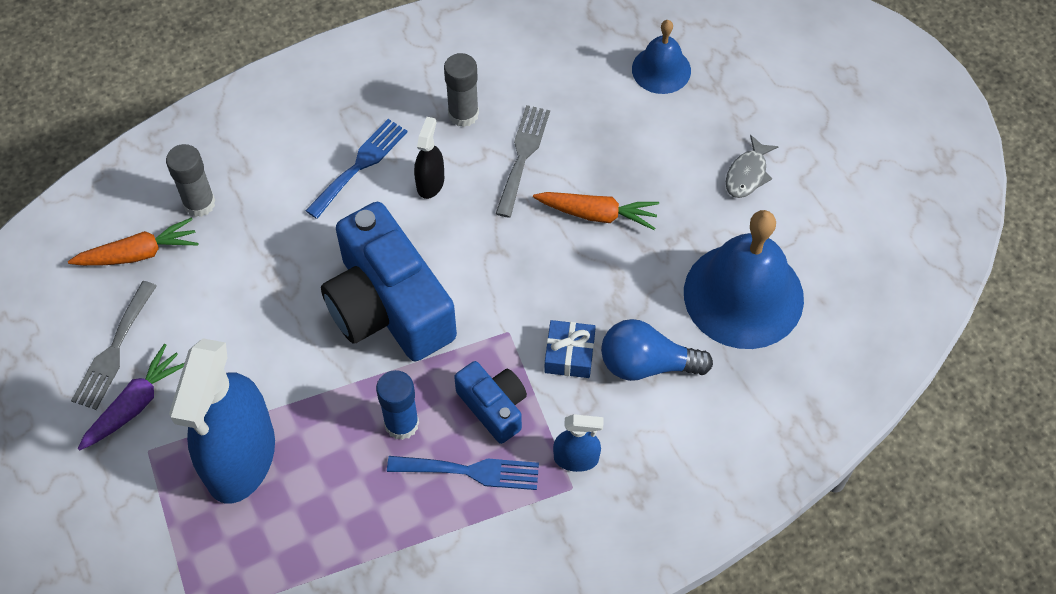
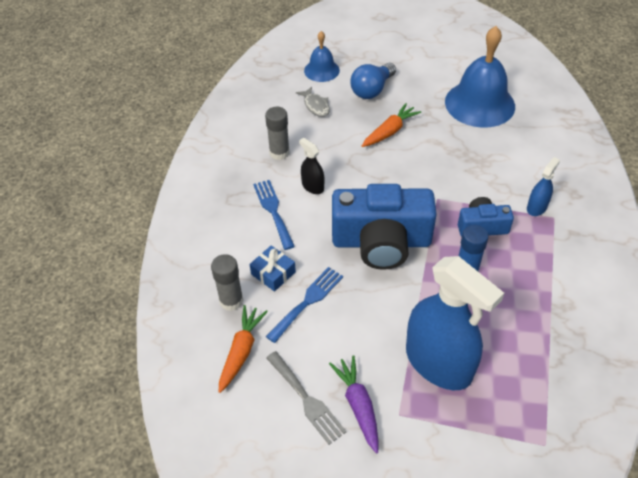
camera: 55 degrees left, 10 degrees down
(471, 471) = (517, 255): blue fork -> blue fork (307, 301)
(522, 155) = (328, 142): grey fork -> none
(569, 354) = (469, 181): blue gift -> blue gift (273, 273)
(646, 364) = (496, 155): blue light bulb -> blue light bulb (372, 90)
(747, 174) = (410, 71): grey fish -> grey fish (316, 106)

